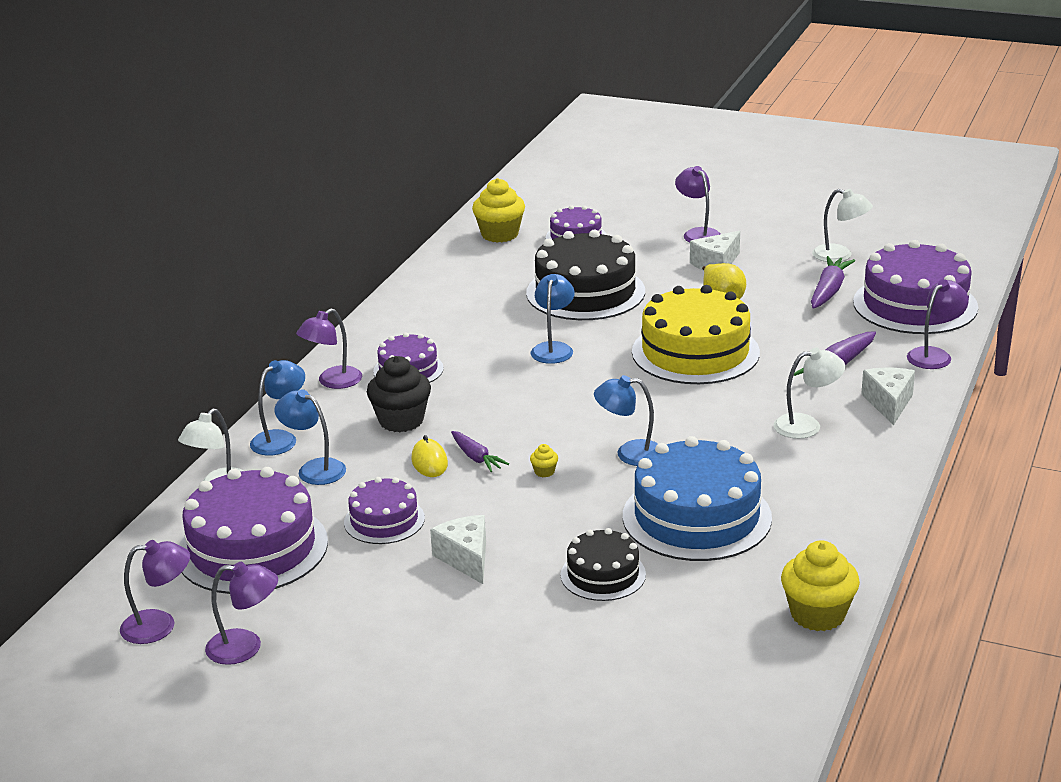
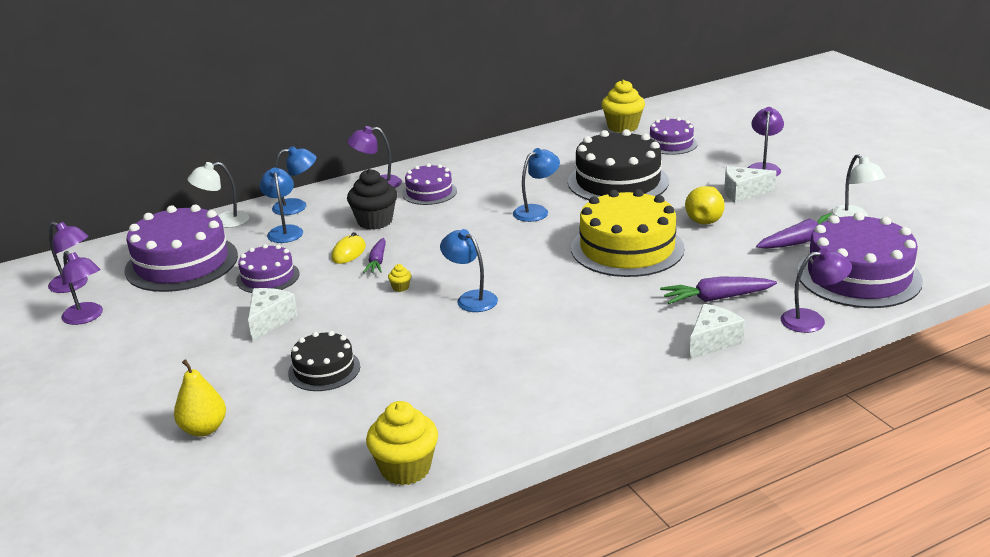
camera: 40 degrees right, 0 degrees up
(582, 677) = (204, 429): none -> yellow pear
(696, 517) = (442, 360): blue cake -> none
(807, 425) = (622, 331): white lamp -> none

